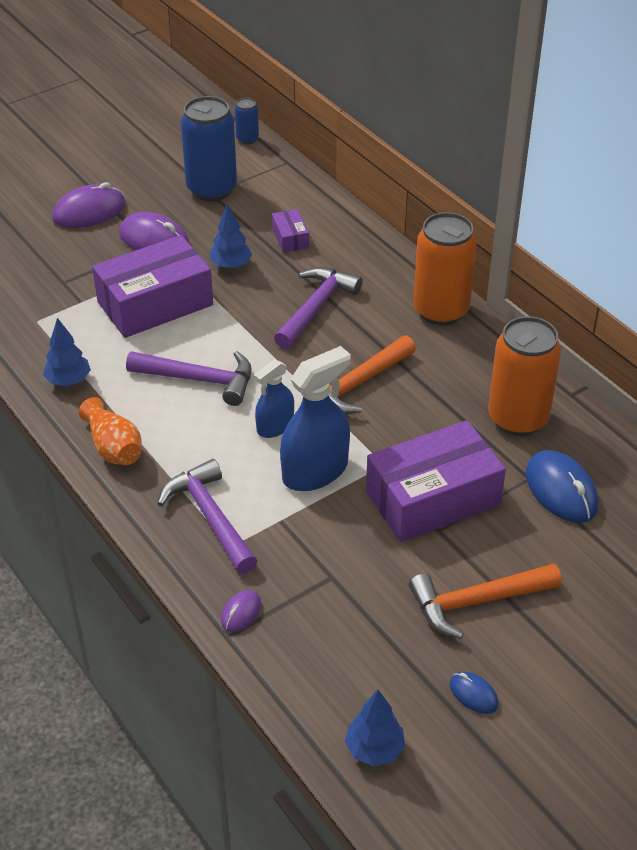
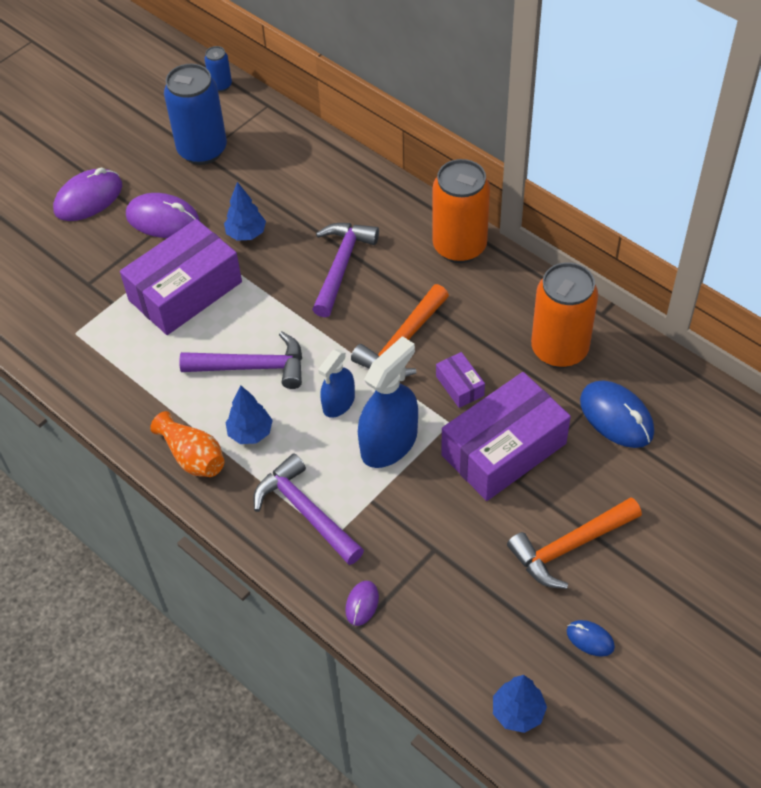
camera: 10 degrees left, 10 degrees up
(68, 381) = (127, 393): blue tree -> blue tree (250, 433)
(290, 238) = (295, 193): purple box -> purple box (459, 386)

